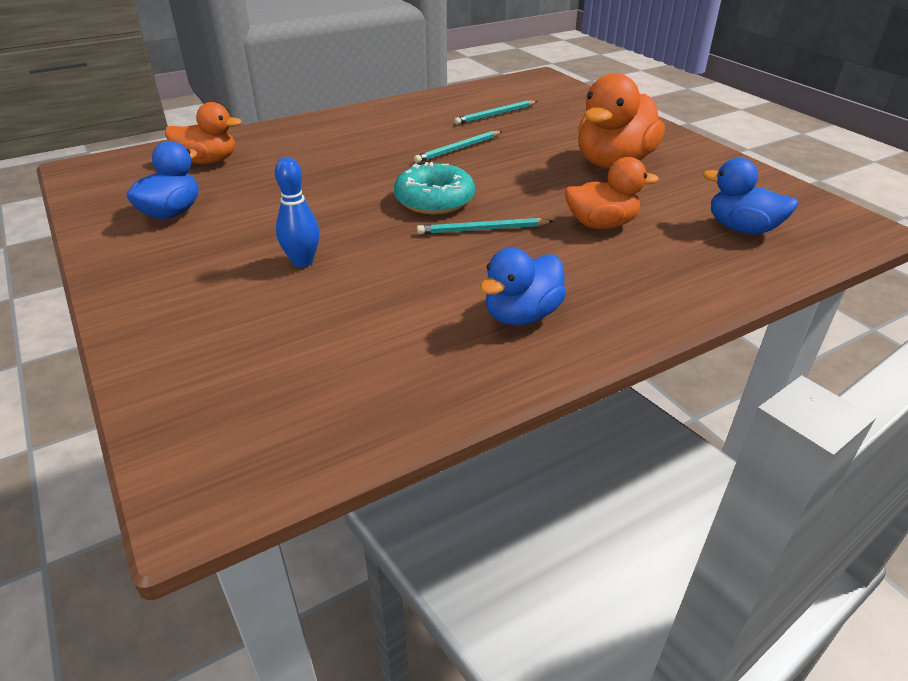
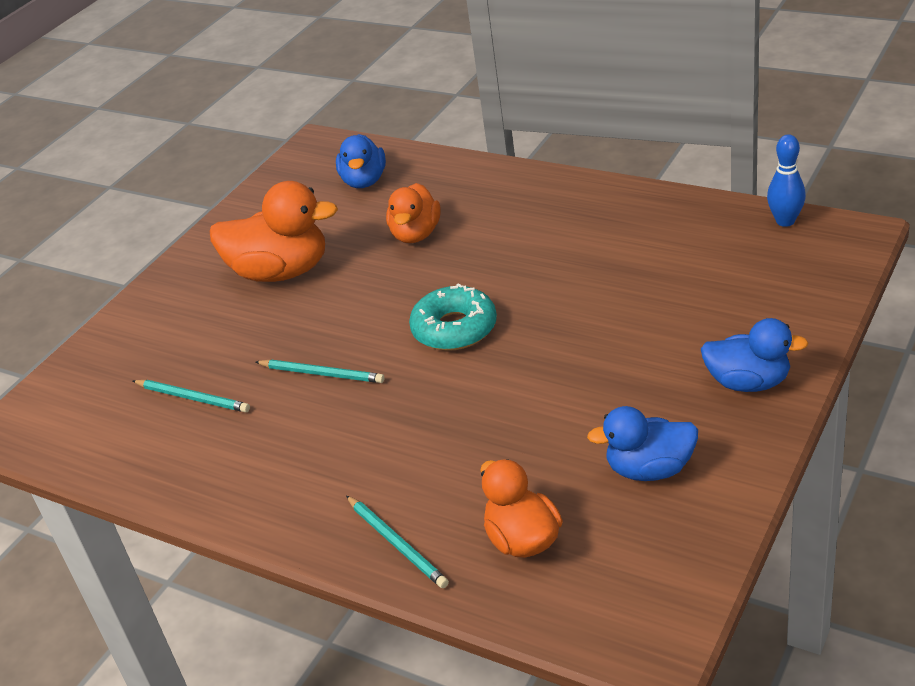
camera: 115 degrees left, 0 degrees up
(302, 262) = (629, 335): blue bowling pin -> blue bowling pin (785, 221)
(482, 229) = (482, 280): turquoise pencil -> turquoise pencil (397, 544)
(521, 315) = (580, 215): blue duck -> blue duck (748, 382)
(601, 224) = (416, 234): orange duck -> orange duck turned 135 degrees counterclockwise

